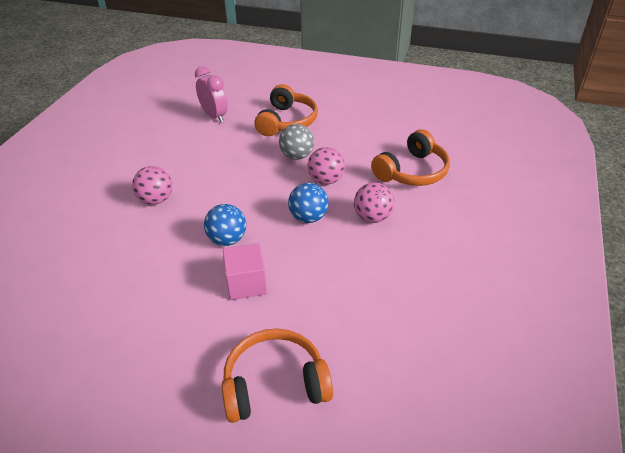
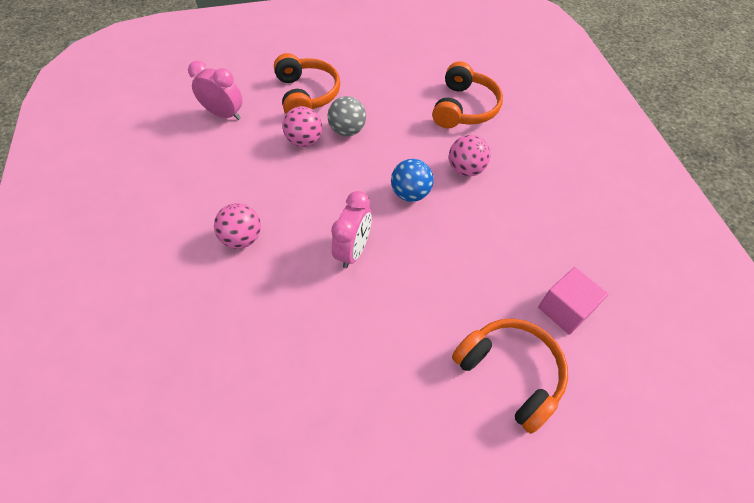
camera: 30 degrees left, 15 degrees up
(227, 239) = (353, 250): blue ball -> pink clock
(246, 283) = (408, 288): pink cube -> pink cube (565, 309)
(275, 384) = (510, 373): orange headphones -> orange headphones turned 90 degrees clockwise
(326, 180) = (395, 147): pink ball -> pink ball (305, 141)

